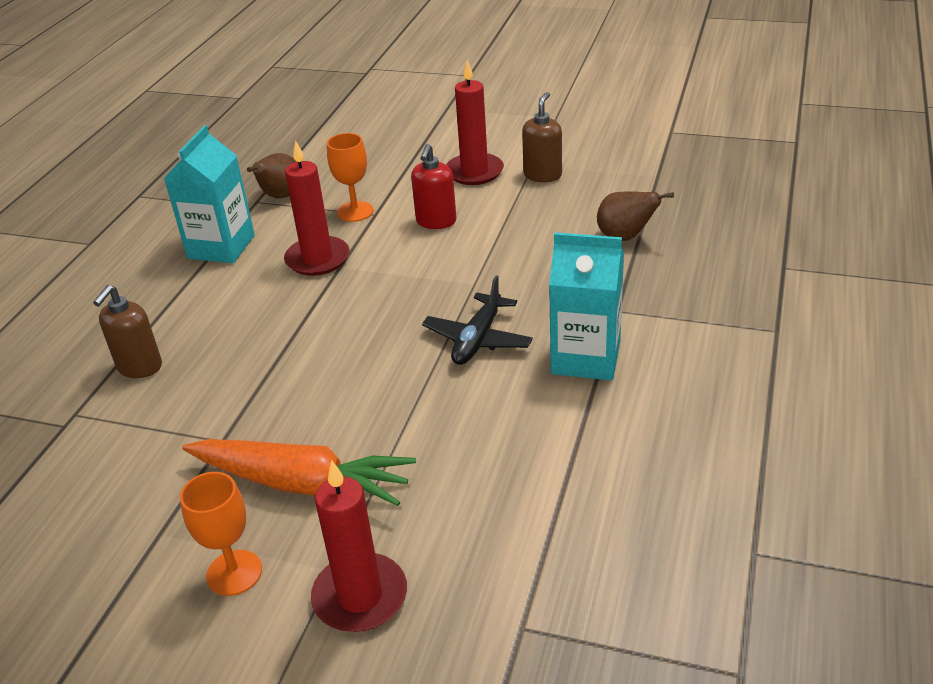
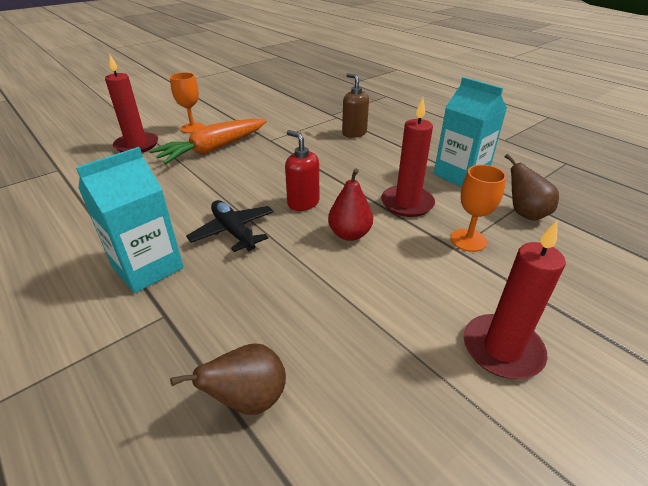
camera: 120 degrees right, 0 degrees up
(408, 270) = (349, 234): none -> red pear
(436, 221) = (412, 276): red soap dispenser -> red soap dispenser (303, 203)
(542, 175) = (453, 410): brown soap dispenser -> none

